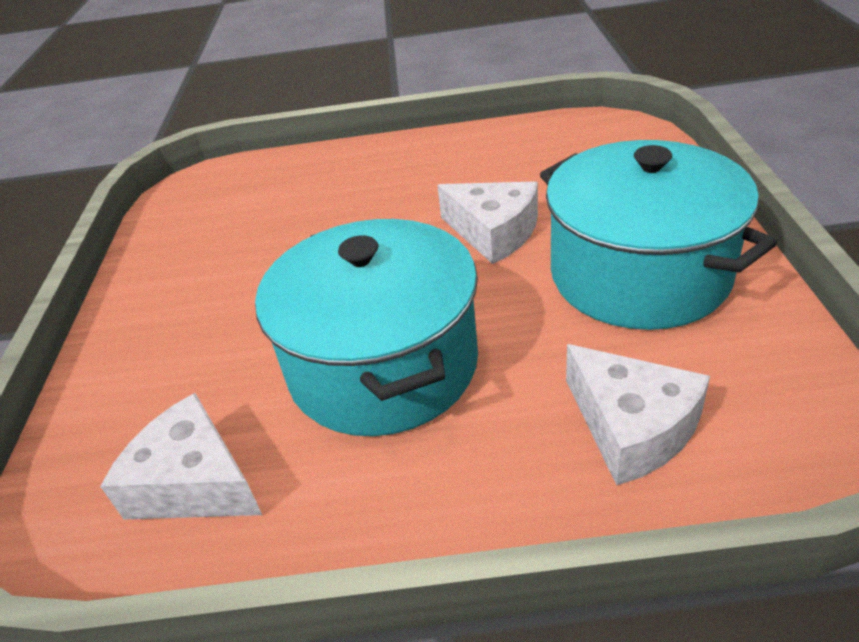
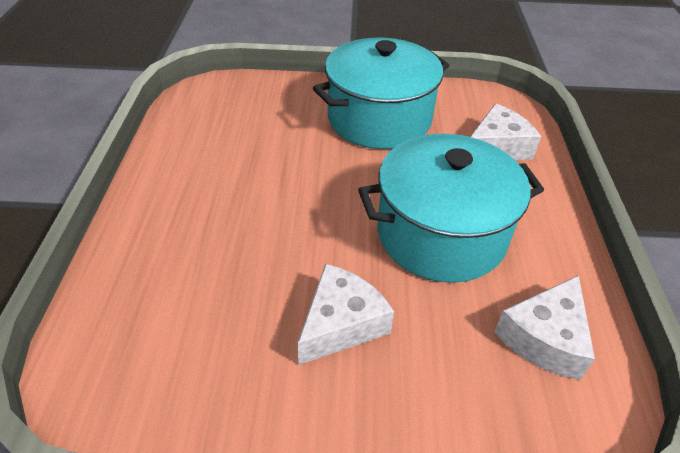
camera: 90 degrees left, 5 degrees up
(494, 232) = (310, 166): white cheese -> white cheese (341, 323)

